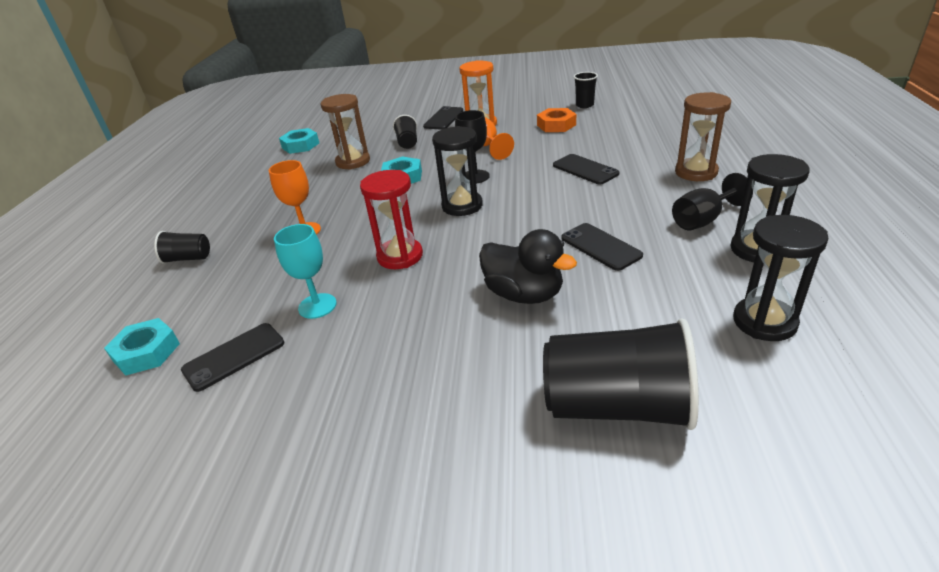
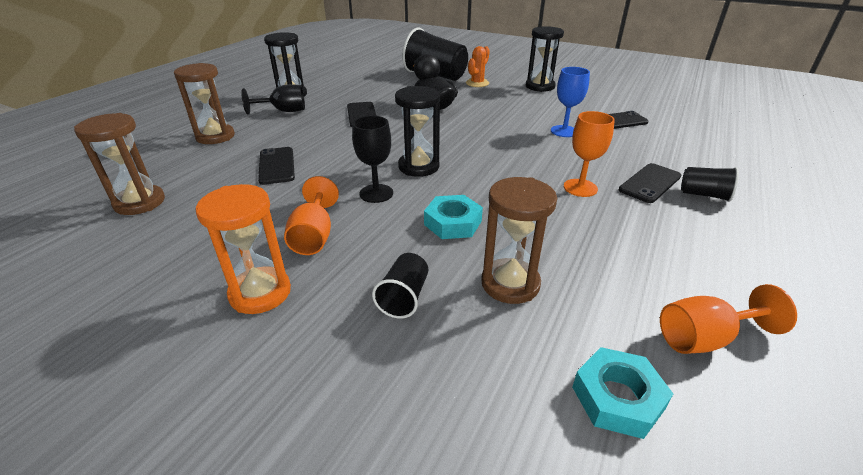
camera: 160 degrees left, 0 degrees up
(146, 352) = (682, 136): turquoise nut -> none
(252, 171) = (704, 338): none -> orange goblet
(317, 306) = (564, 131): turquoise goblet -> blue goblet
(400, 256) = (496, 144): red hourglass -> none
(443, 118) = (287, 352): black phone -> black phone (650, 183)
(505, 403) = (477, 83): none -> orange cactus
(556, 125) = (186, 240): orange nut -> none
(584, 105) = (77, 270): black cup -> none
(626, 126) = (140, 202): none -> brown hourglass
(764, 322) = (345, 78): black hourglass -> black hourglass (540, 86)

